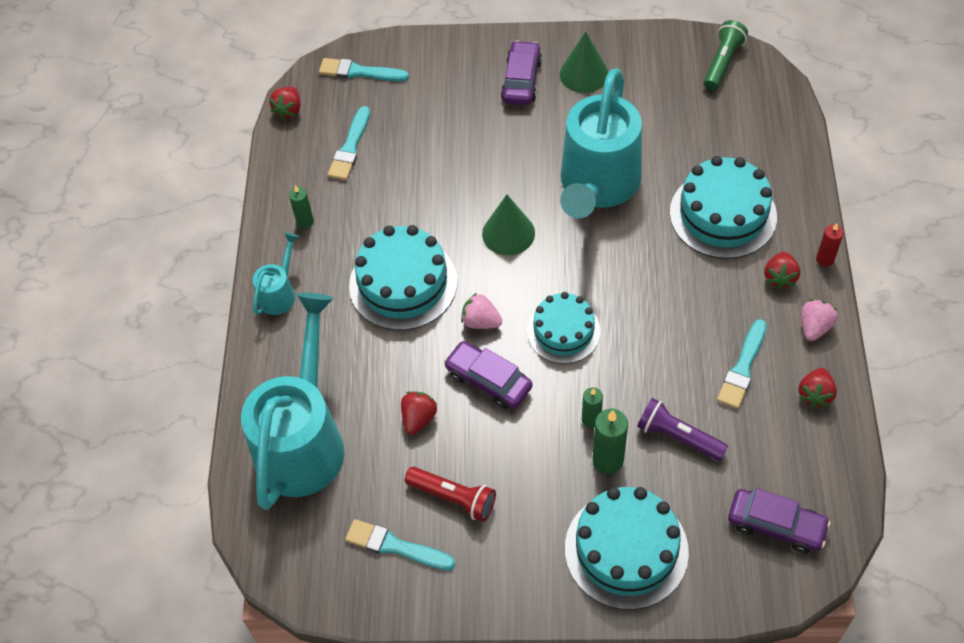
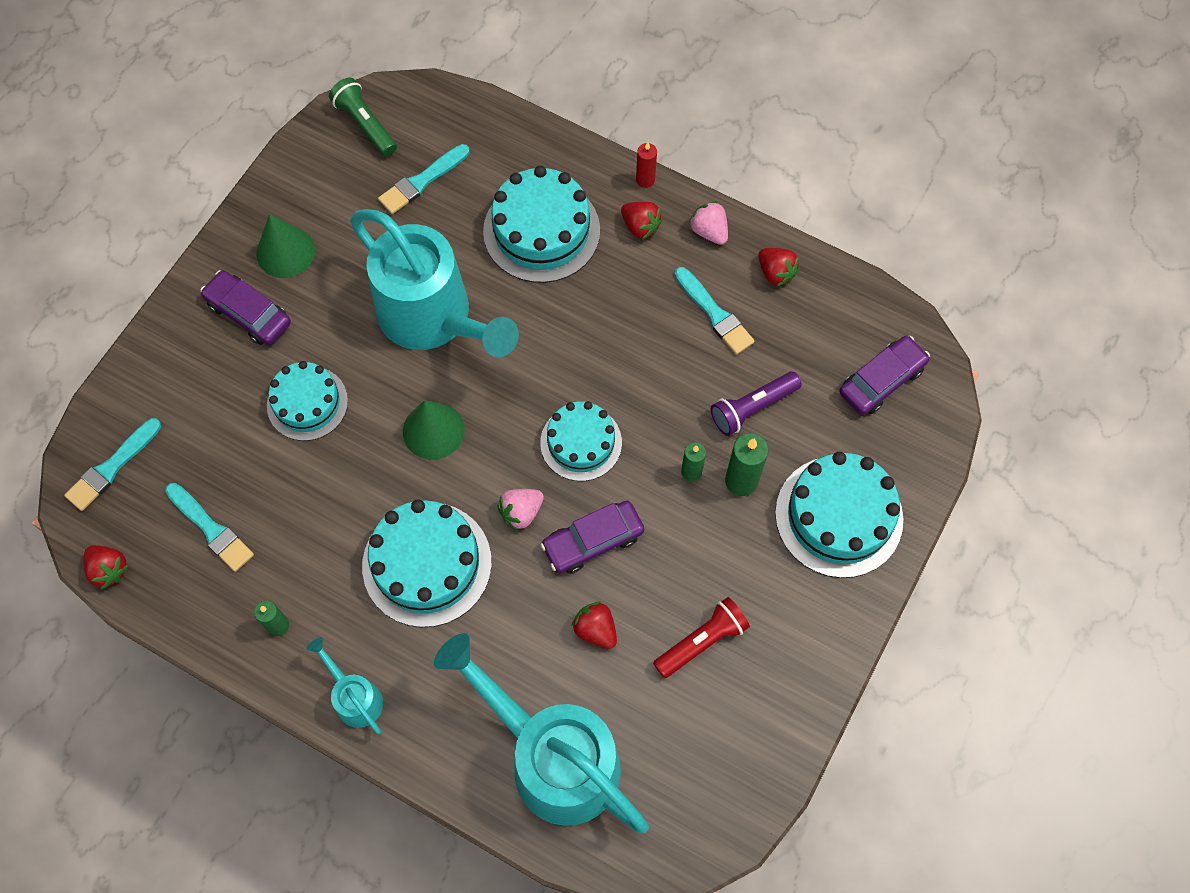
camera: 65 degrees left, 10 degrees up
(395, 546) = (723, 723): turquoise brush -> turquoise brush (422, 181)
(477, 149) = (307, 403): none -> turquoise cake

